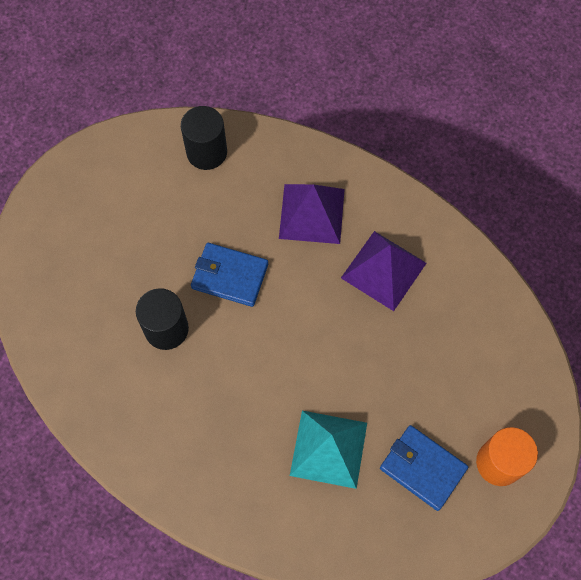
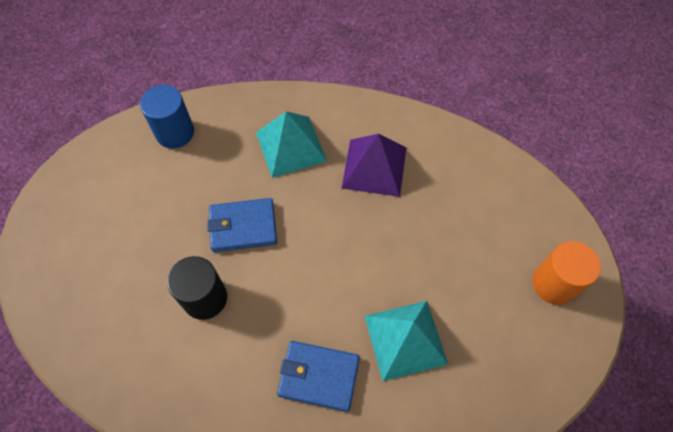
camera: 25 degrees left, 5 degrees down
(206, 152) = (175, 132): black cylinder -> blue cylinder
(312, 213) = (291, 146): purple pyramid -> turquoise pyramid
(422, 468) = (494, 318): blue wallet -> blue wallet (319, 376)

